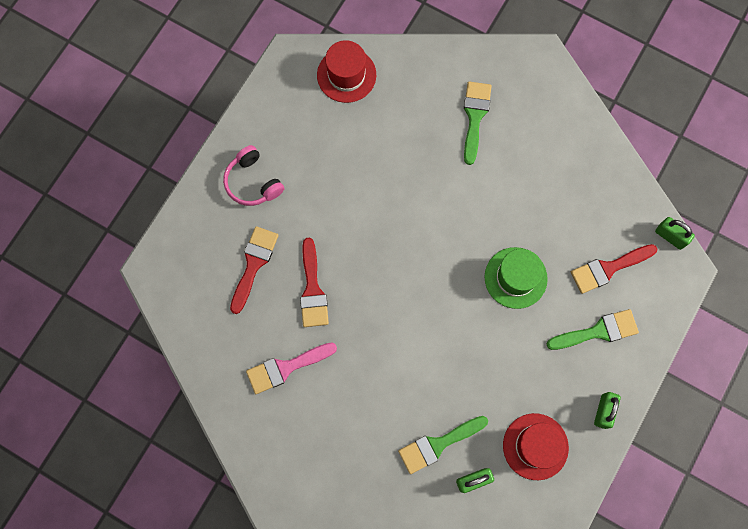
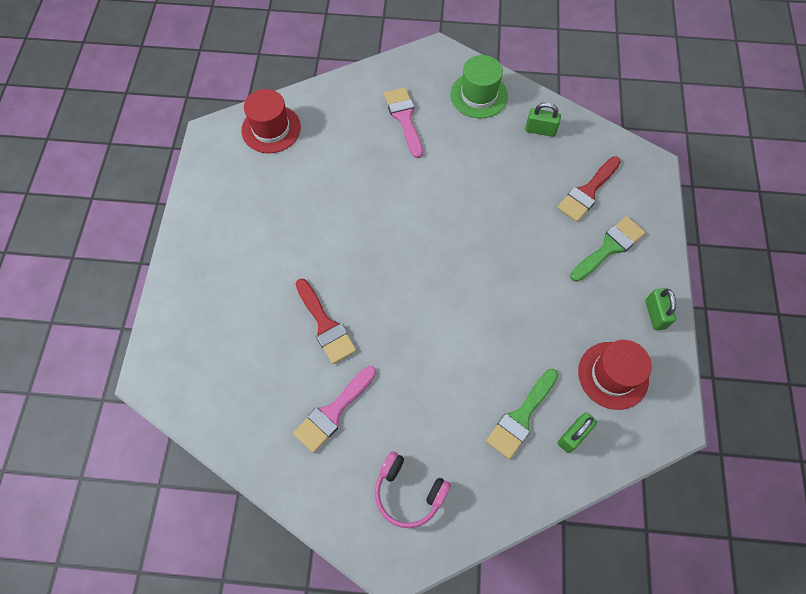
camera: 25 degrees left, 10 degrees down
(253, 182) = (222, 253): pink headphones -> pink headphones (409, 492)
(254, 264) = (255, 327): red brush -> none
(475, 117) = (404, 118): green brush -> pink brush
(515, 278) = (511, 233): green hat -> green hat (479, 95)
(670, 236) = (623, 145): green padlock -> green padlock (540, 130)

